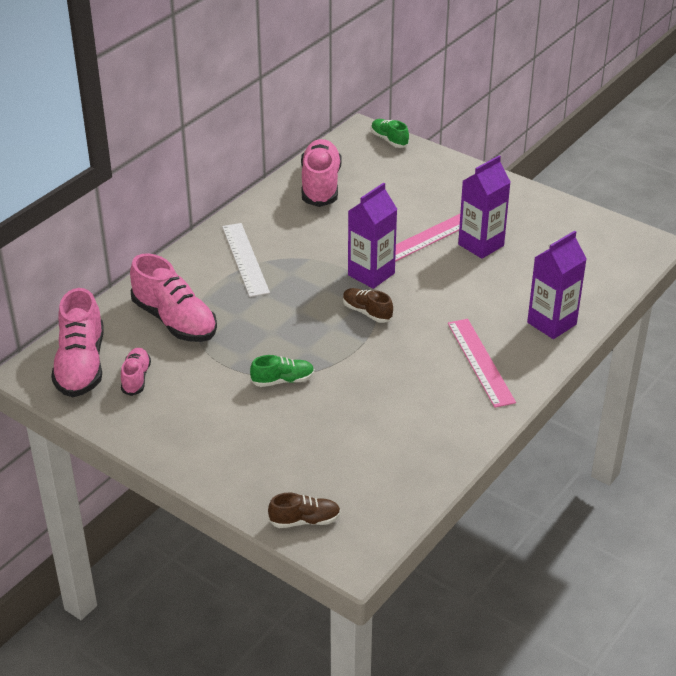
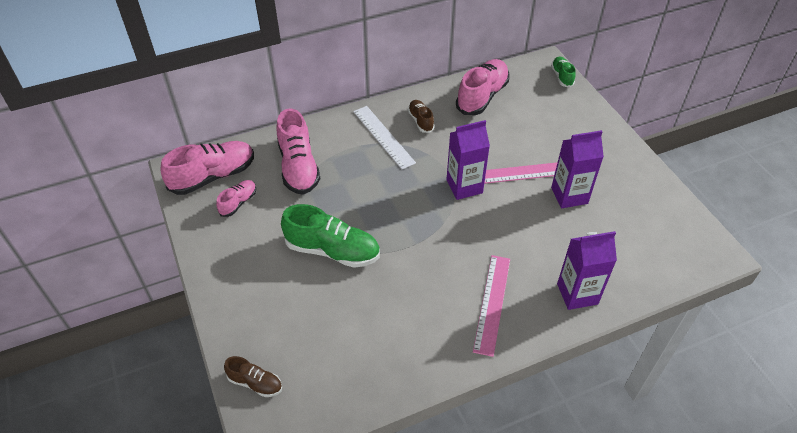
camera: 30 degrees right, 10 degrees up
(81, 365) = (213, 176): pink shoe -> pink shoe turned 150 degrees counterclockwise
(245, 259) = (383, 136): white ruler -> white ruler turned 45 degrees counterclockwise
(283, 380) = (332, 250): green shoe -> green shoe, size x1.89
(367, 312) = (437, 218): brown shoe -> brown shoe (420, 121)

